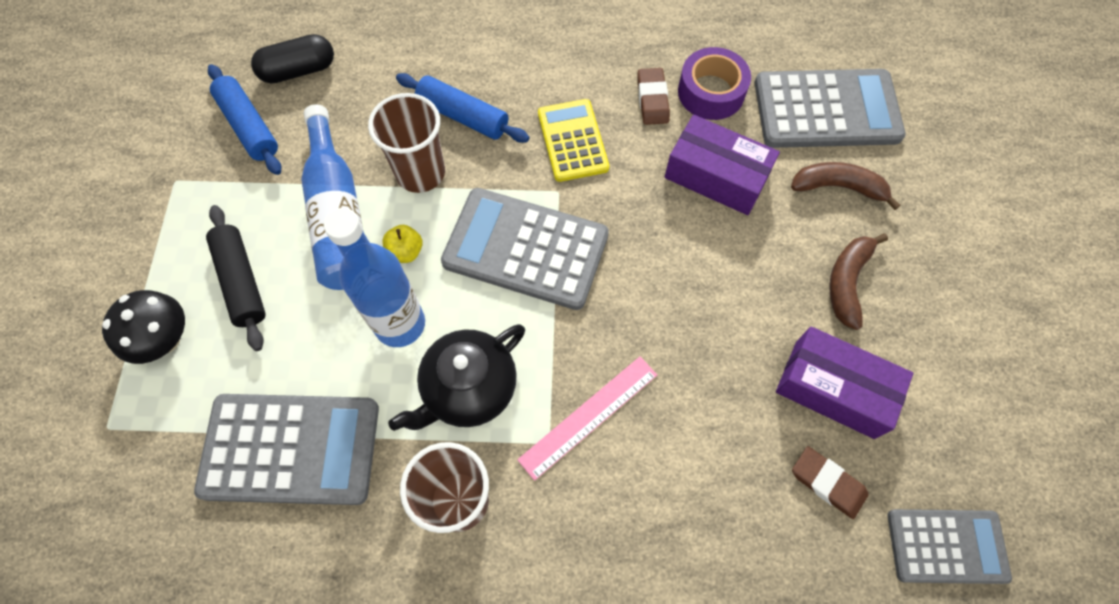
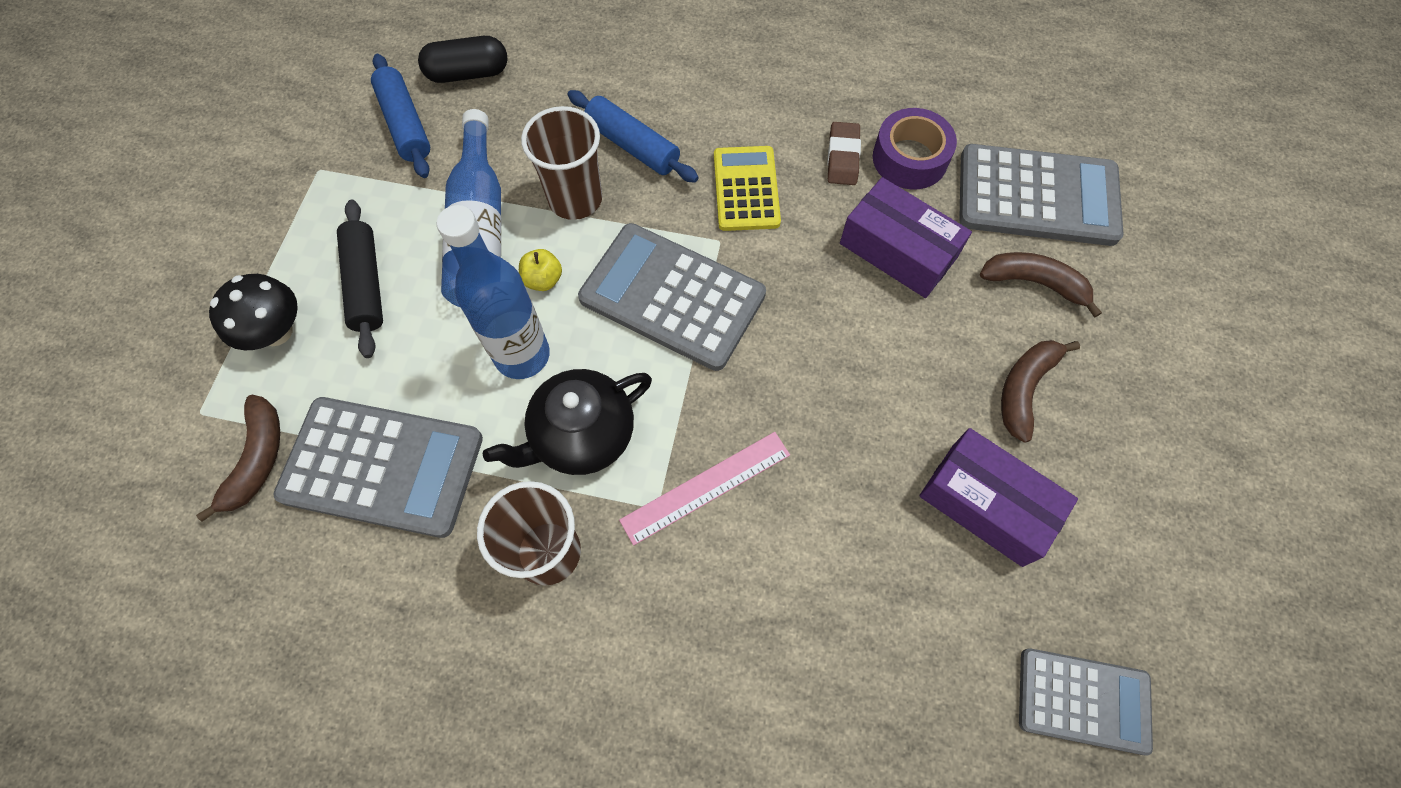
camera: 10 degrees right, 0 degrees up
(171, 462) = (258, 459): none -> brown banana
(827, 483) = (959, 606): brown eraser -> none

